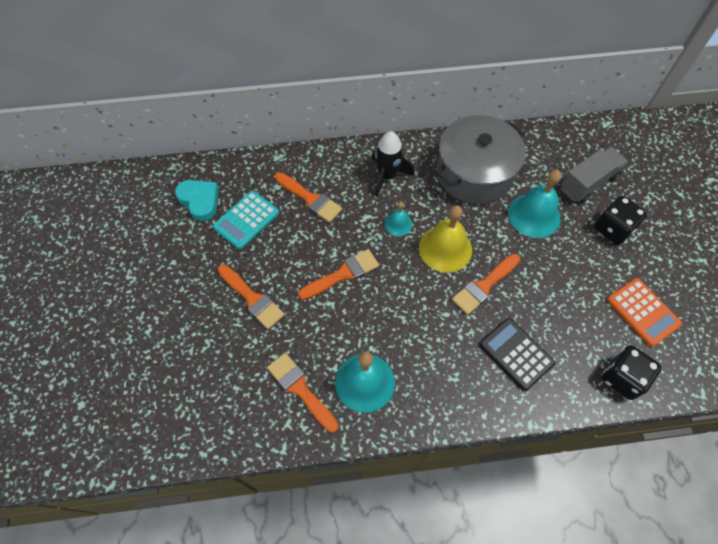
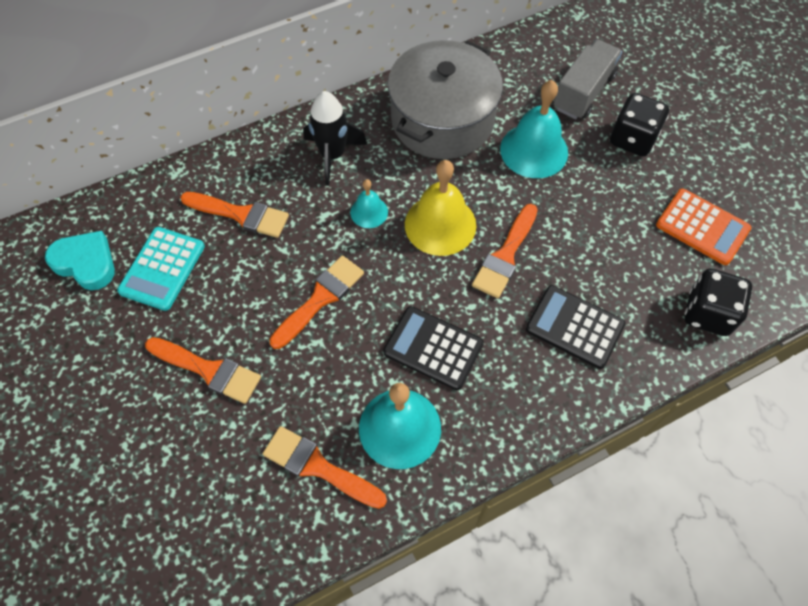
camera: 20 degrees left, 0 degrees up
(408, 334) = (433, 348): none -> black calculator

